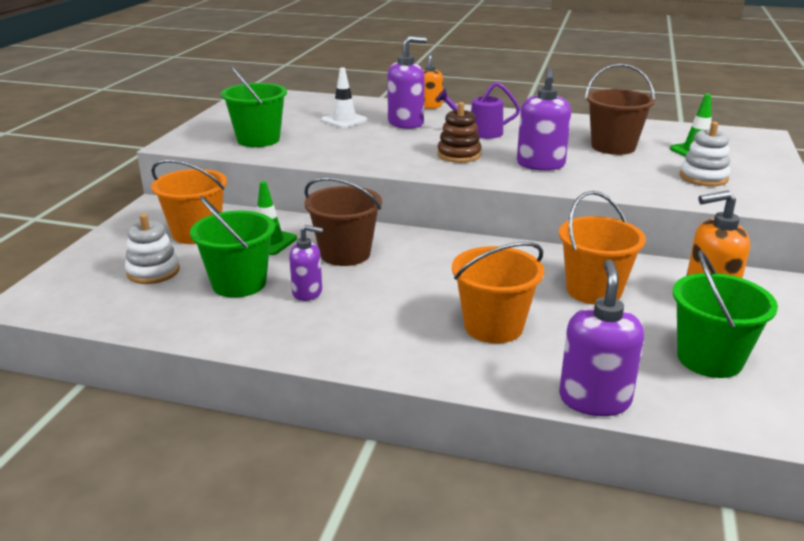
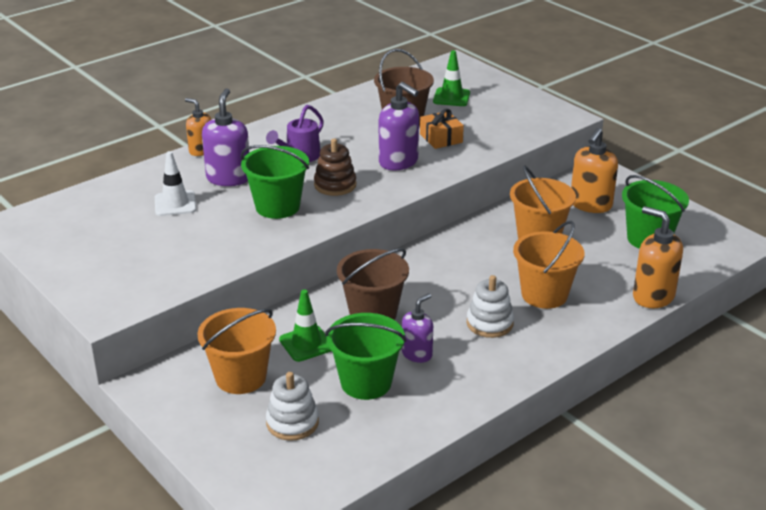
camera: 55 degrees left, 5 degrees up
(258, 140) = (162, 264): green bucket -> green bucket (277, 206)
(594, 399) = (653, 296): purple soap dispenser -> orange soap dispenser
(615, 168) = (441, 138): none -> orange gift
(703, 177) = (495, 118): white stacking toy -> white stacking toy (489, 323)

